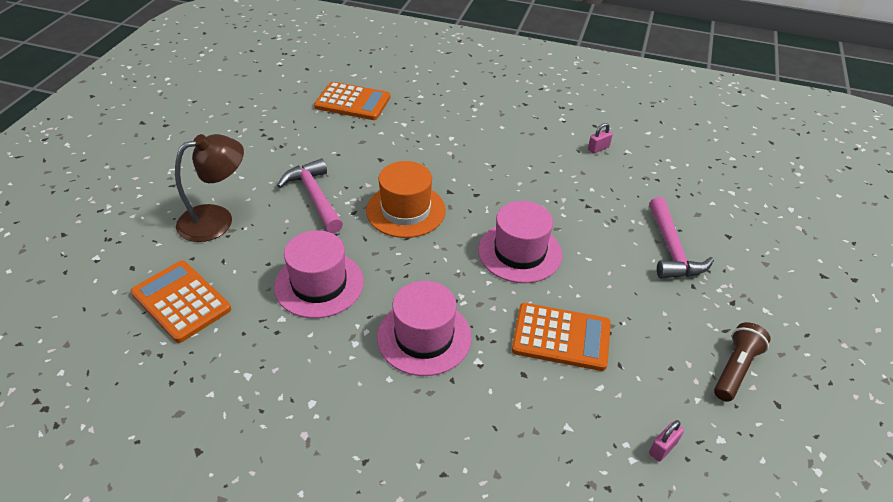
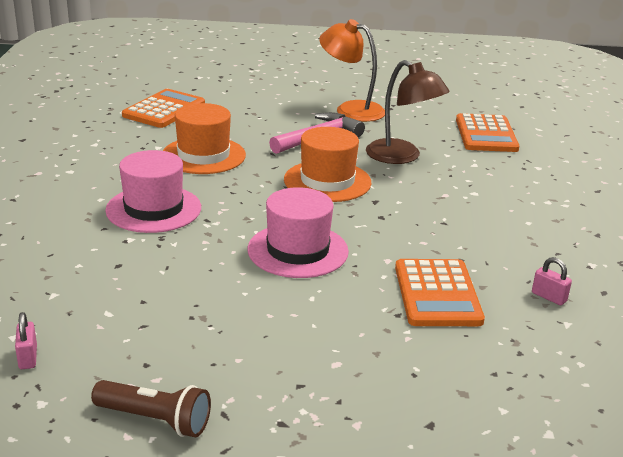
camera: 75 degrees right, 15 degrees down
(217, 219) = (263, 106): brown lamp -> brown lamp (402, 157)
(260, 162) = (351, 109): none -> orange lamp
(319, 284) = (203, 155): pink hat -> orange hat
(561, 337) = (174, 284): orange calculator -> orange calculator (437, 294)
(663, 448) = (28, 357): pink padlock -> pink padlock turned 45 degrees clockwise
(671, 249) = (365, 365): pink hammer -> none

